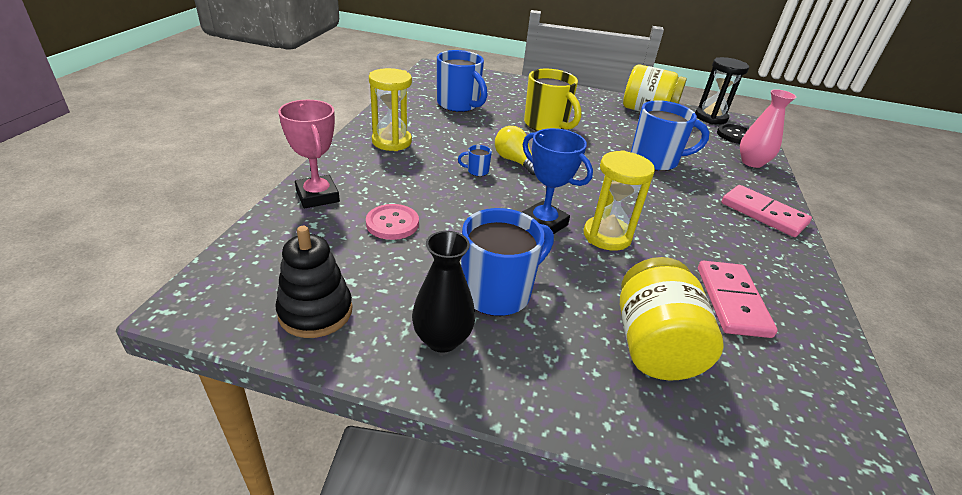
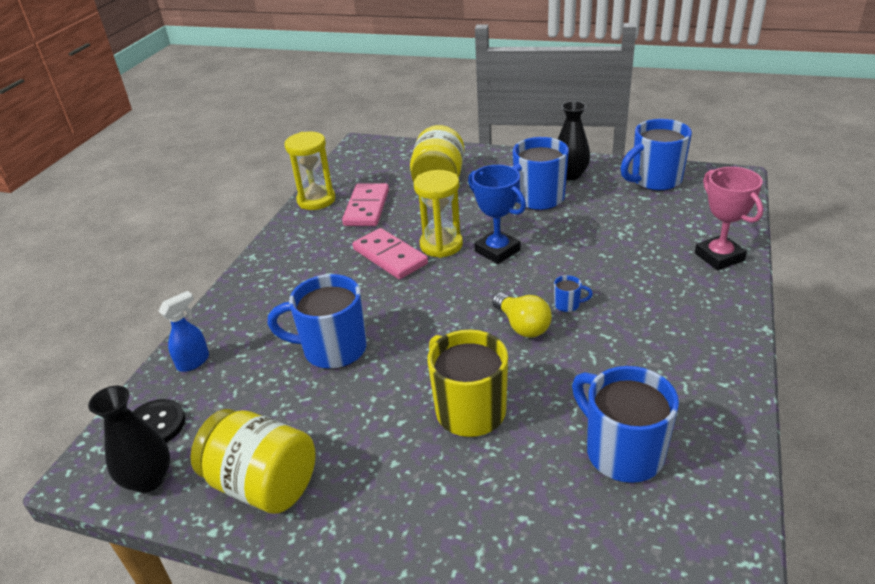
camera: 170 degrees left, 0 degrees up
(315, 312) = (654, 180): black stacking toy -> blue mug
(391, 142) = (689, 341): yellow hourglass -> yellow hourglass (316, 200)
(392, 223) = (634, 238): pink button -> none
(710, 118) = (148, 479): black hourglass -> black vase
(752, 162) = (194, 362): pink vase -> blue spray bottle
(763, 213) = (264, 283): pink domino -> pink domino (390, 256)

